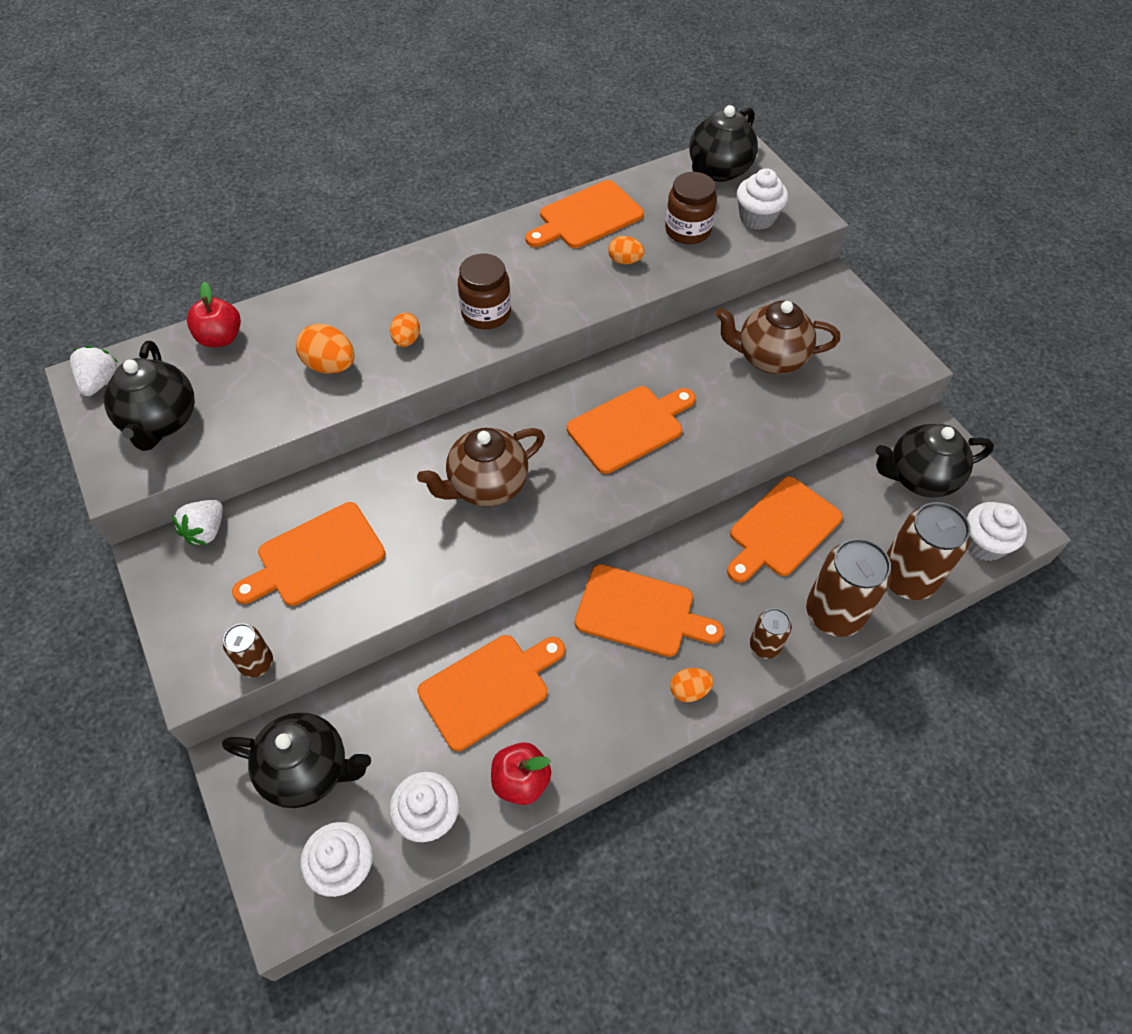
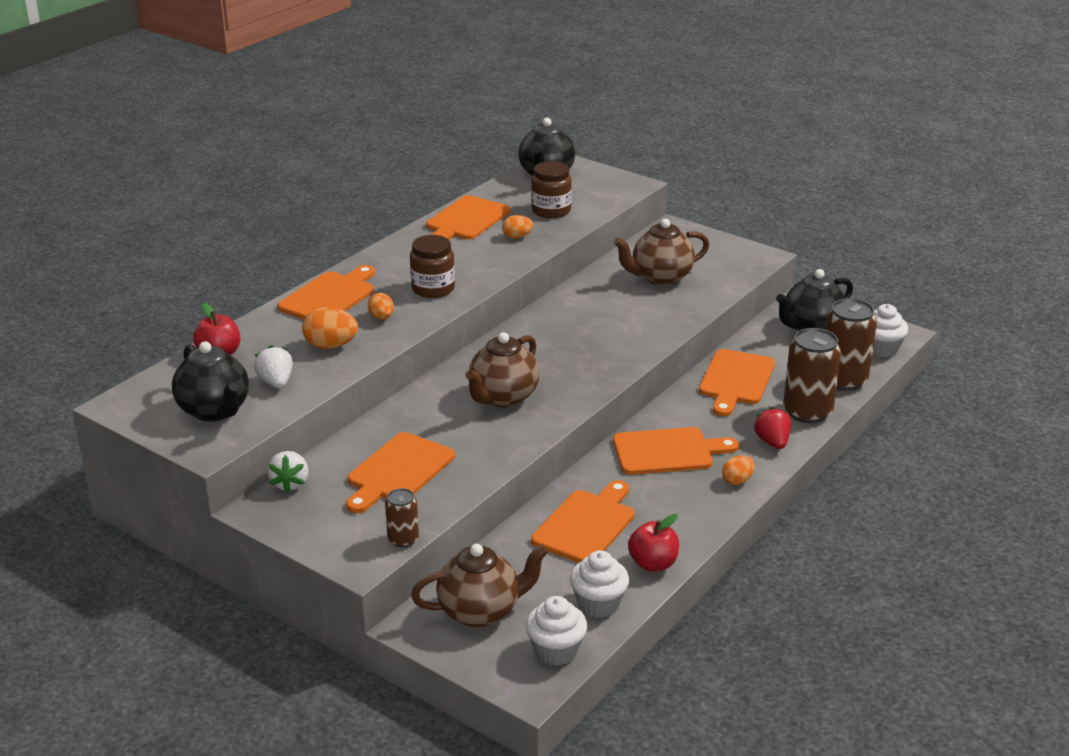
camera: 25 degrees left, 25 degrees down
(100, 382) = (135, 403): white strawberry -> white strawberry (276, 382)
(308, 771) = (480, 612): black teapot -> brown teapot
(629, 427) = (586, 339): orange cutting board -> orange cutting board (329, 297)
(757, 218) = (597, 193): white cupcake -> none
(765, 646) = (772, 442): brown can -> red strawberry

